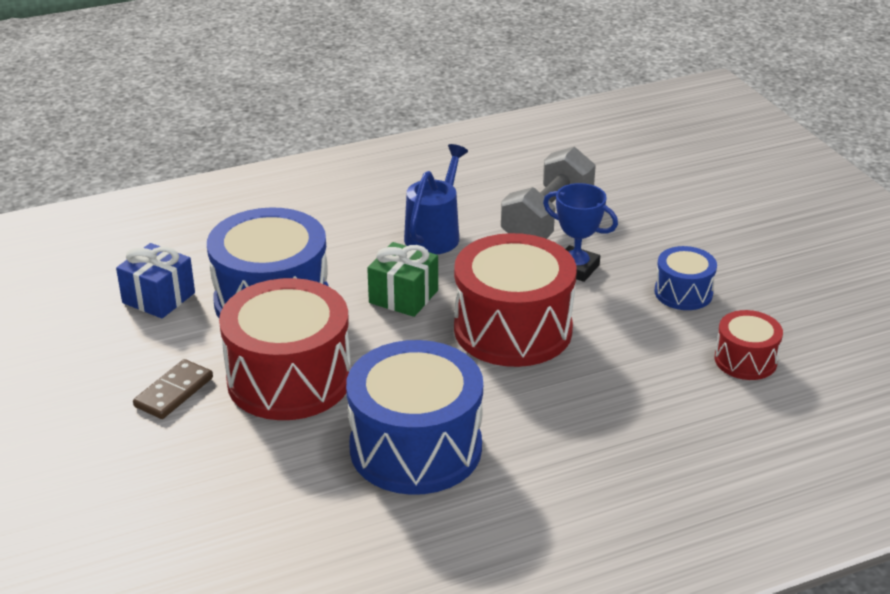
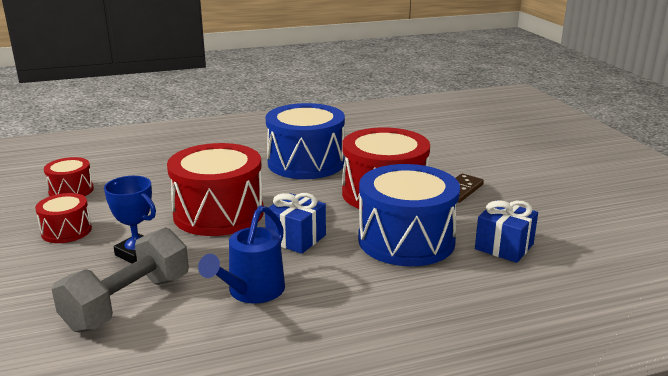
camera: 175 degrees left, 10 degrees down
(403, 296) = (296, 238): green gift -> blue gift
(683, 293) = (66, 231): blue drum -> red drum

